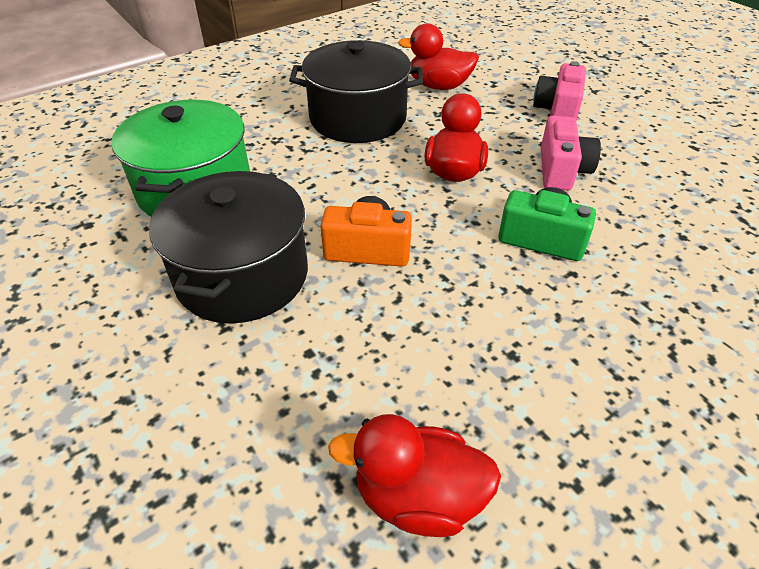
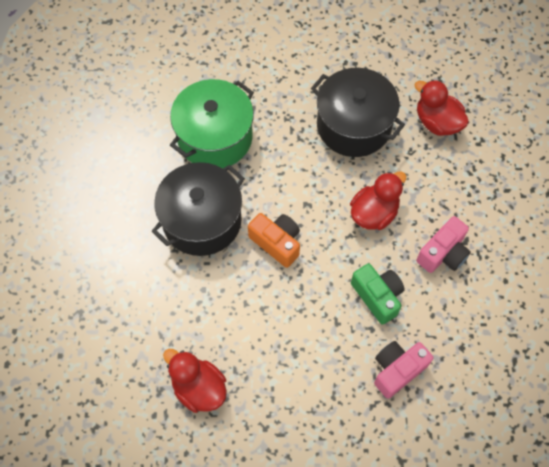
camera: 35 degrees right, 20 degrees up
(557, 110) = (498, 198): pink camera -> pink camera (397, 370)

